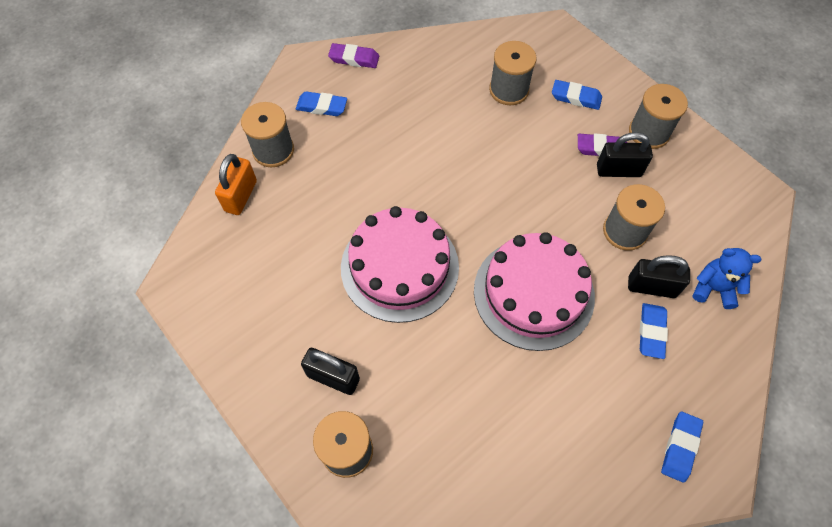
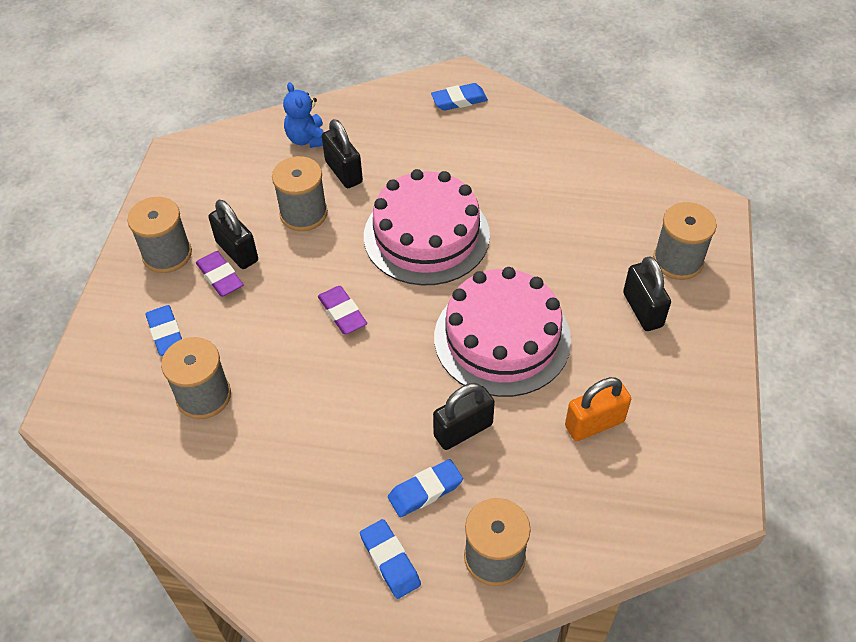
camera: 130 degrees left, 10 degrees down
(241, 196) = (577, 535): orange padlock -> orange padlock (594, 424)
(354, 59) = (286, 589): purple eraser -> purple eraser (342, 313)
(358, 193) = (463, 430): none -> black padlock
(651, 332) = (385, 153): blue eraser -> blue eraser (425, 490)

